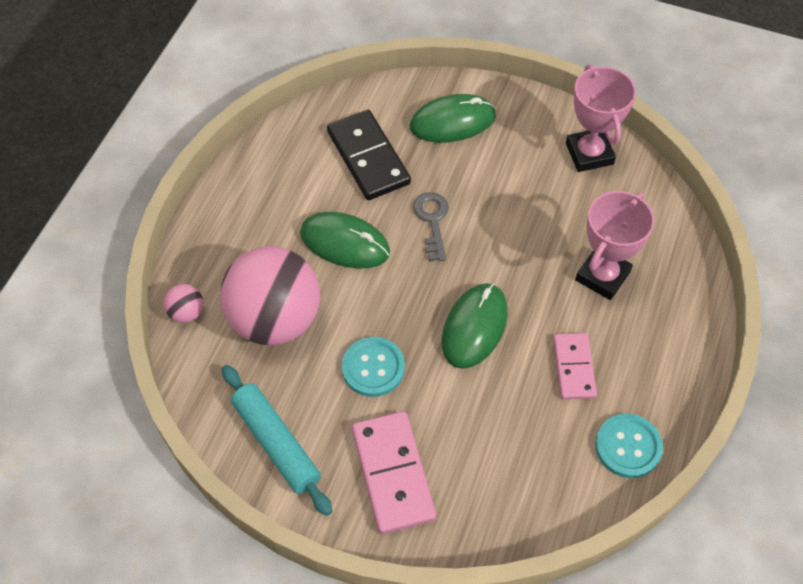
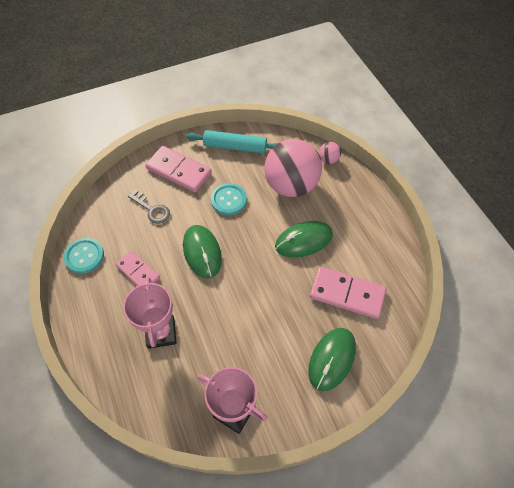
camera: 135 degrees right, 0 degrees up
(368, 158) = (347, 294): black domino -> pink domino
(432, 221) = (276, 287): grey key -> grey key (152, 209)

